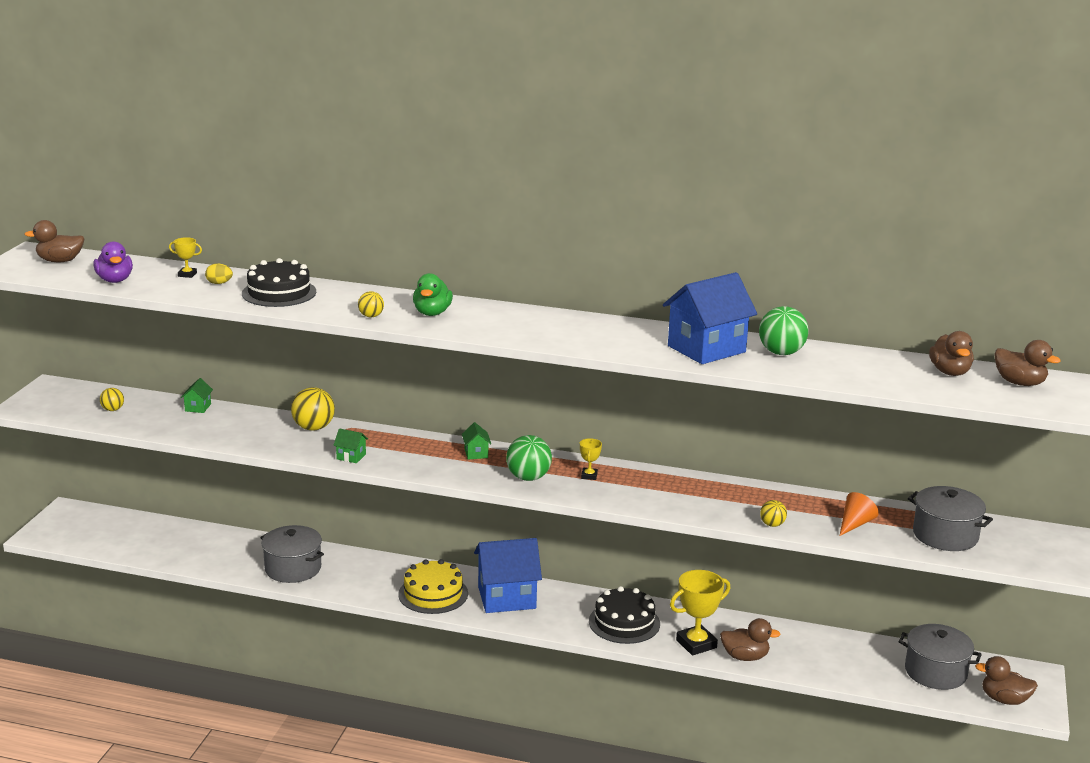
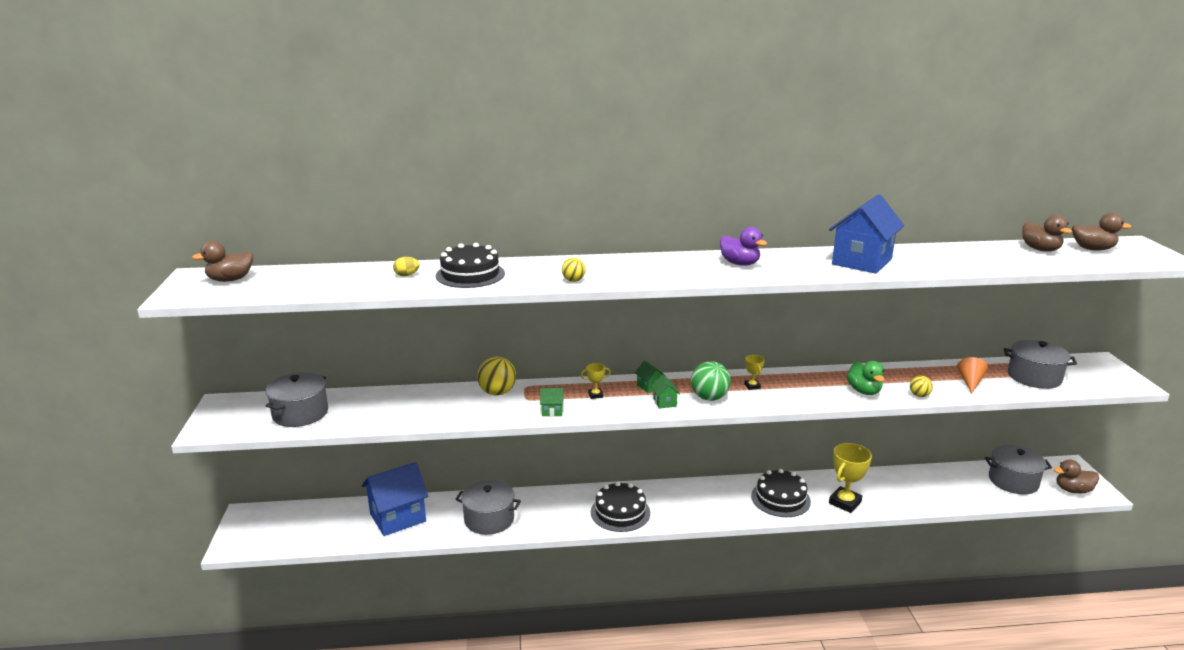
camera: 20 degrees left, 0 degrees up
(113, 410) = (300, 413): yellow ball -> grey pot
(115, 280) = (303, 288): purple duck -> purple duck (740, 264)
(187, 274) = (368, 273): yellow trophy -> yellow trophy (595, 395)
(198, 407) = (379, 395): green house -> green house (665, 402)
(432, 313) = (620, 270): green duck -> green duck (864, 391)
(433, 594) = (620, 512): yellow cake -> black cake
(507, 598) = (679, 501): blue house -> blue house (398, 517)
(745, 657) = (886, 504): brown duck -> none
(781, 353) = (915, 255): green ball -> none

